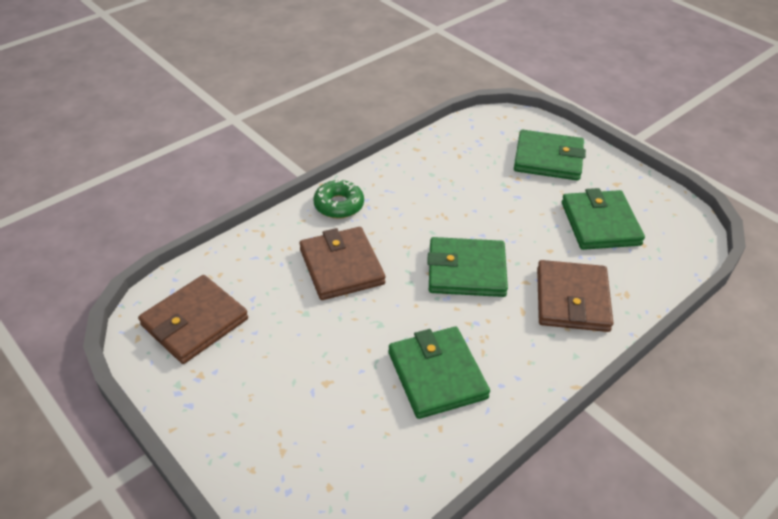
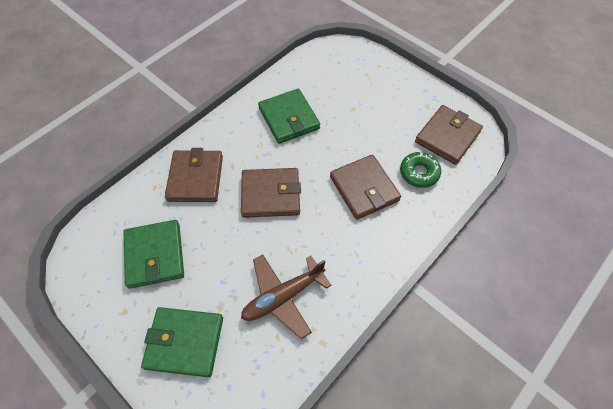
camera: 175 degrees right, 15 degrees up
(339, 205) = (382, 252): green donut -> green donut (419, 173)
(453, 180) = (283, 297): none -> brown plane
(466, 271) = (271, 194): green wallet -> brown wallet

